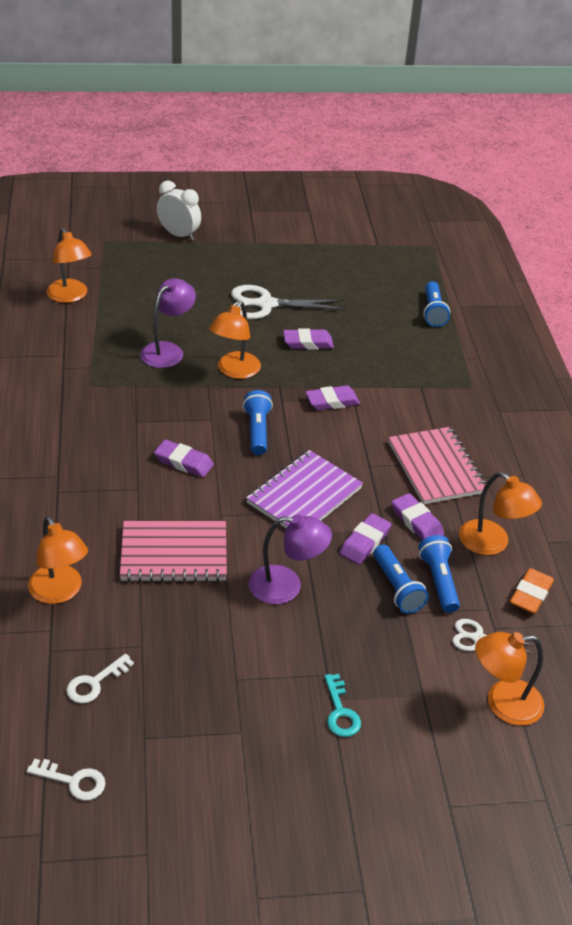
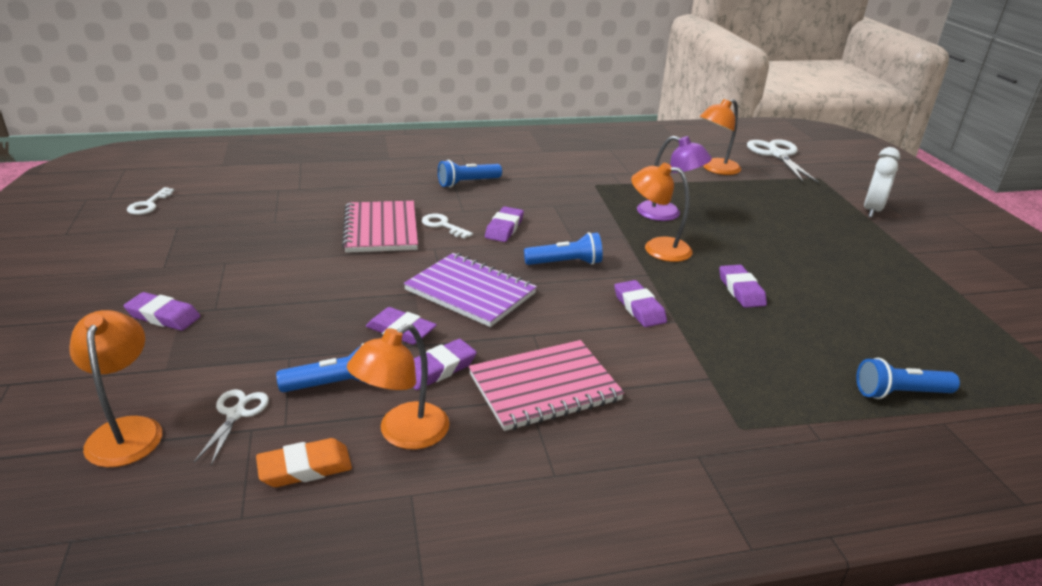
camera: 85 degrees right, 10 degrees down
(60, 592) = (338, 189): orange lamp -> none
(94, 683) = (240, 206): white key -> white key (442, 225)
(266, 304) = (793, 262): white scissors -> white scissors (777, 155)
(286, 586) = (336, 284): purple lamp -> none
(340, 712) = (163, 316): turquoise key -> purple eraser
(397, 588) = (328, 352): blue flashlight -> blue flashlight (467, 183)
(531, 594) = (305, 468): orange eraser -> orange eraser turned 45 degrees counterclockwise

